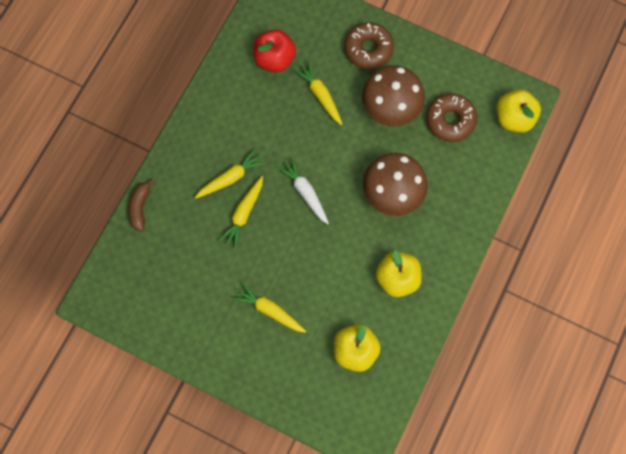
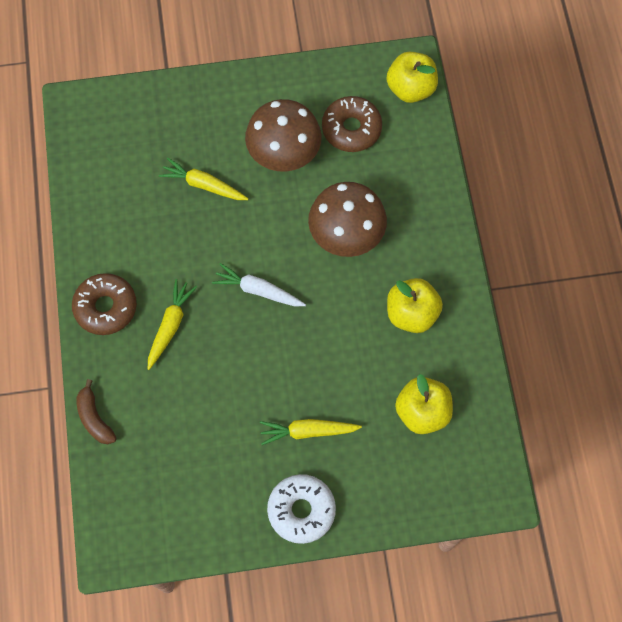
camera: 35 degrees left, 5 degrees down
(228, 359) = (301, 510): none -> white donut
(244, 214) = (210, 353): yellow carrot -> none
(274, 59) = (130, 178): red apple -> none
(368, 49) = (219, 110): brown donut -> brown donut (106, 307)

